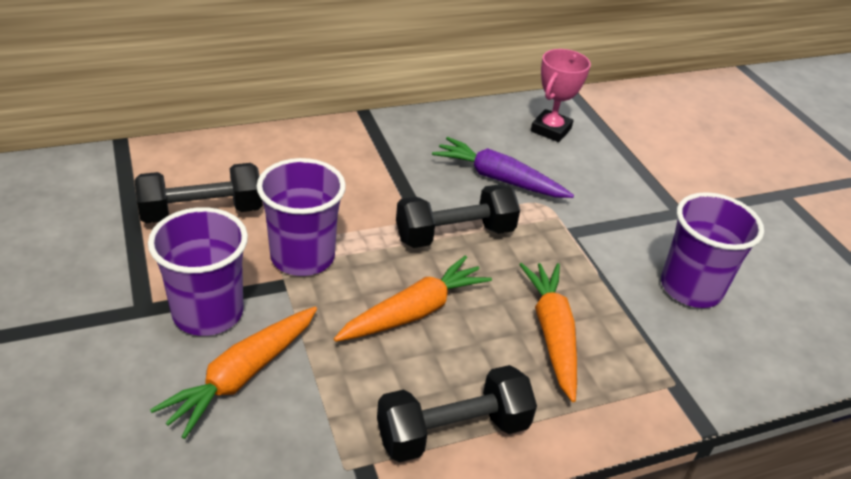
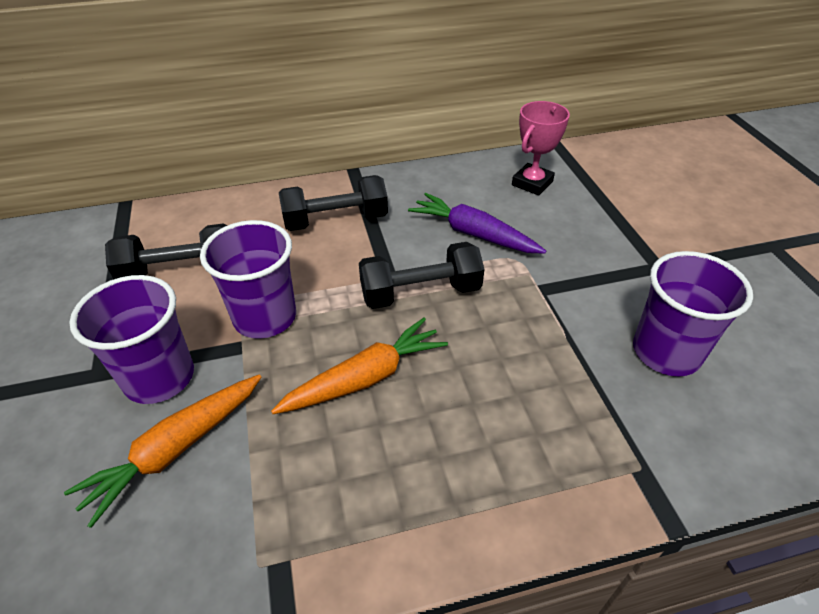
camera: 10 degrees right, 5 degrees up
(452, 431) = (383, 522): black dumbbell -> black dumbbell (336, 220)
(552, 334) = (508, 405): orange carrot -> none

